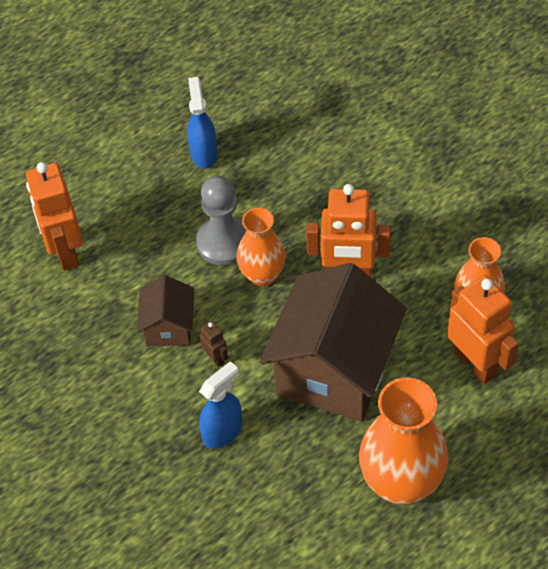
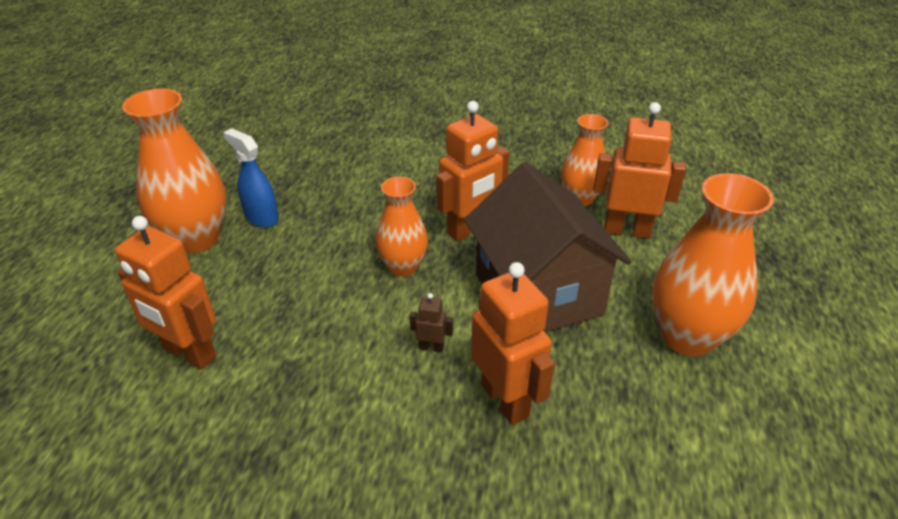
camera: 45 degrees left, 15 degrees down
(142, 145) = (196, 239): none -> orange vase
(169, 327) = (361, 350): brown house -> none
(223, 431) = (505, 400): blue spray bottle -> orange robot
(224, 242) = (344, 263): grey pawn -> none

